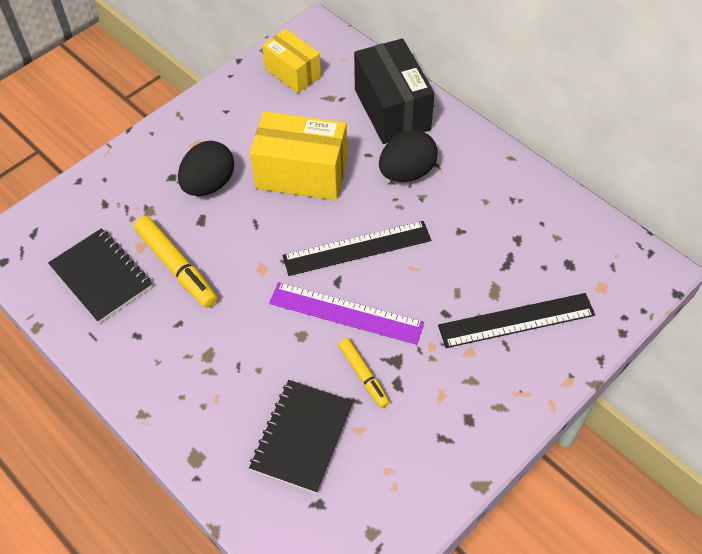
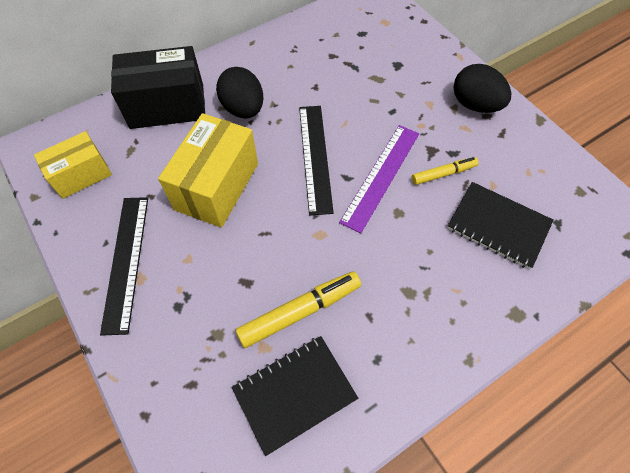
camera: 80 degrees left, 5 degrees up
(209, 184) = (201, 270): black egg -> black egg (475, 105)
(516, 320) = (405, 71): black ruler -> black ruler (125, 261)

